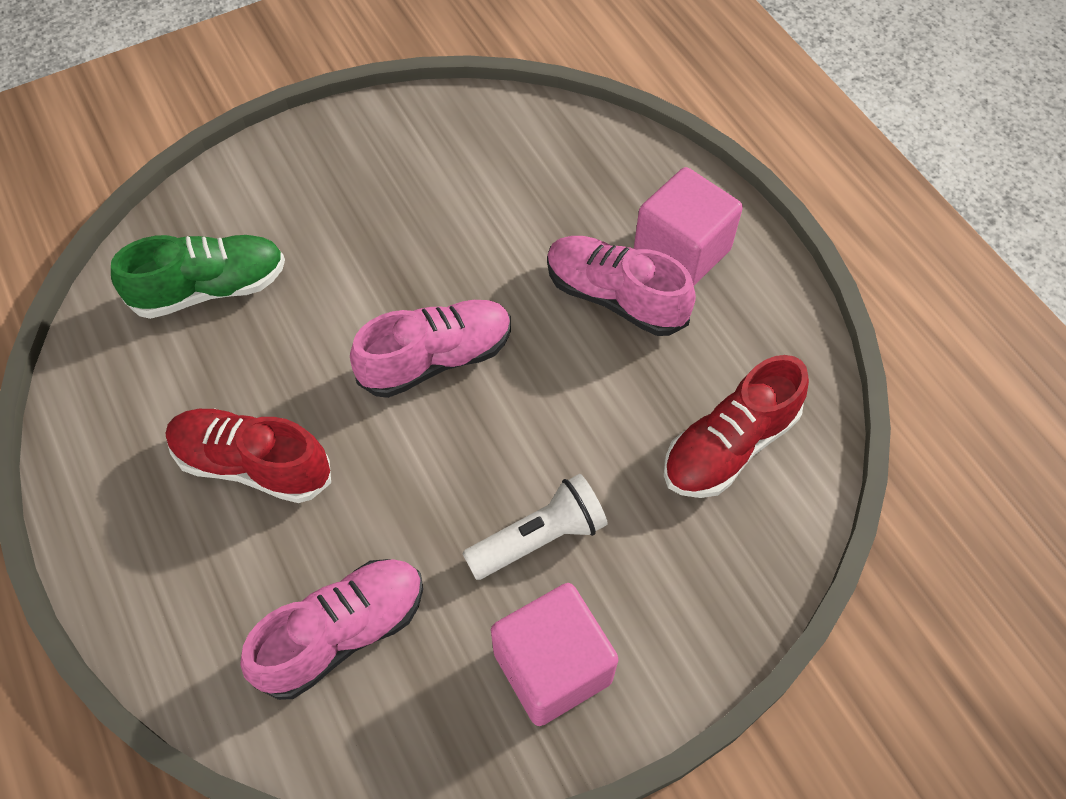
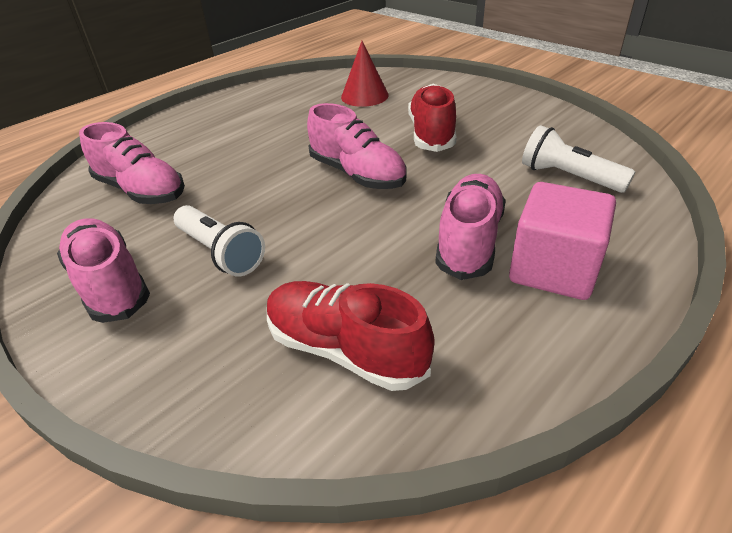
camera: 75 degrees right, 20 degrees down
(210, 289) = (364, 96): green shoe -> red cone
(253, 464) = (252, 136): red shoe -> red shoe (431, 134)
(544, 168) = (568, 177): none -> white flashlight
(552, 667) = (110, 284): pink cube -> pink shoe

